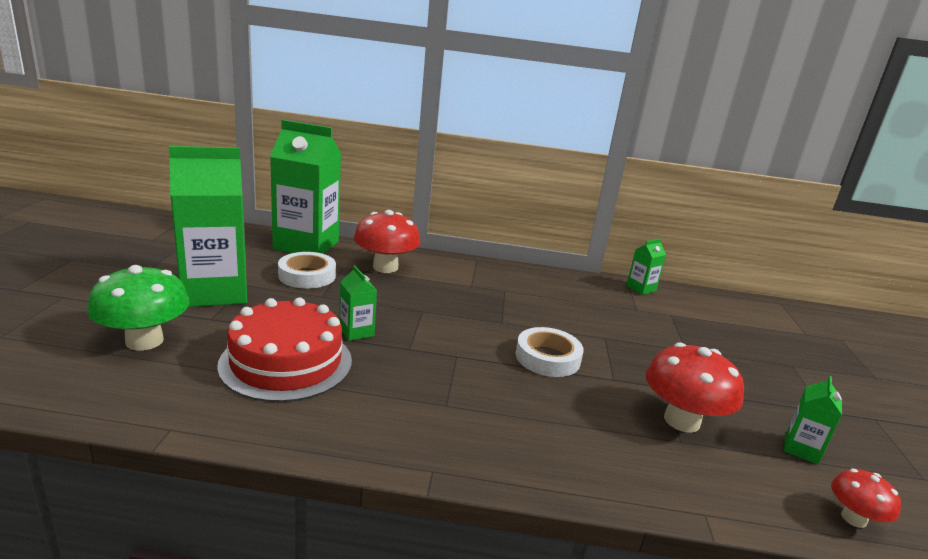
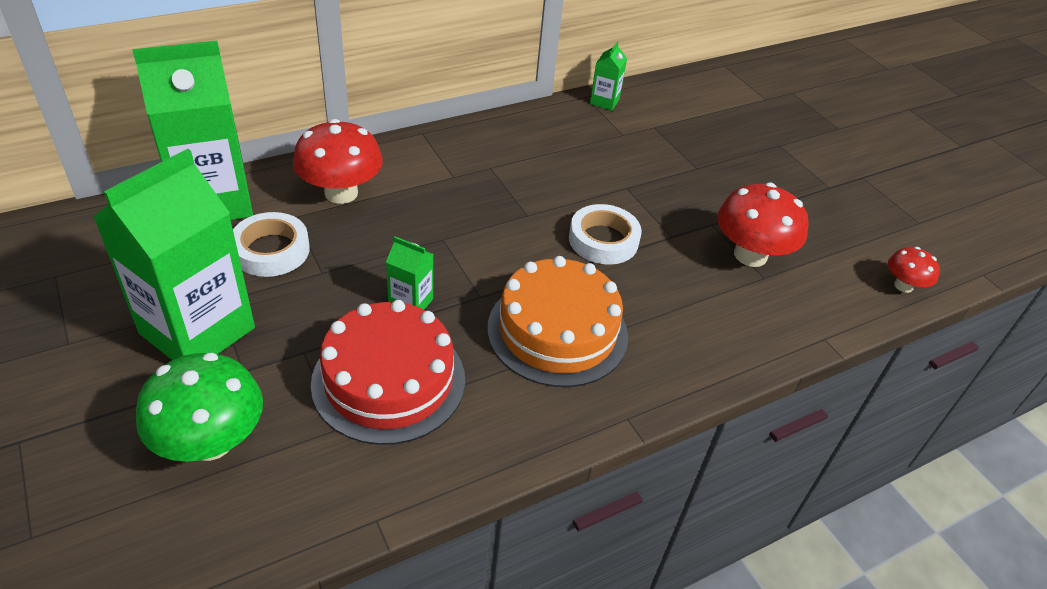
camera: 35 degrees left, 20 degrees up
(442, 391) = (557, 331): none -> orange cake
(801, 449) = (839, 238): green carton -> none

